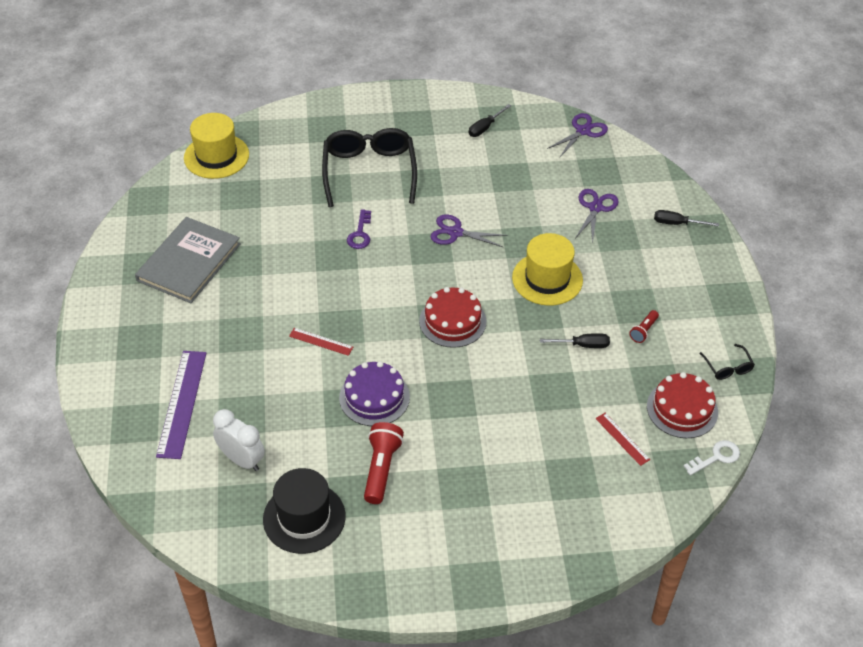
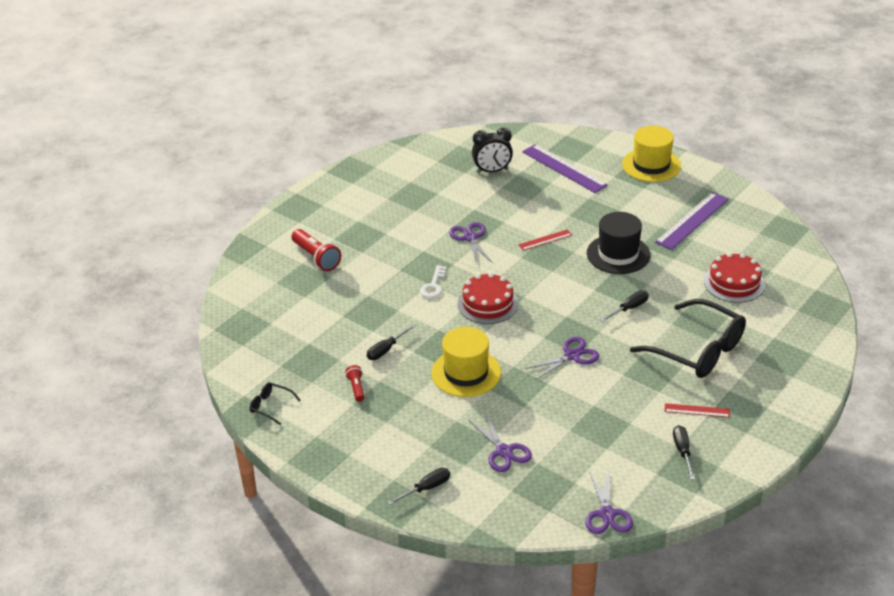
camera: 135 degrees right, 10 degrees down
(189, 262) = (692, 220): grey book -> purple ruler
(216, 156) = (806, 282): yellow hat -> yellow hat (651, 165)
(242, 460) = (492, 171): white clock -> black clock
(304, 518) = (423, 173): black hat -> black hat (618, 254)
(360, 233) = (629, 308): purple key -> black screwdriver
(374, 397) = (470, 238): purple cake -> purple scissors
(381, 469) = (415, 214): red flashlight -> red flashlight (316, 258)
(622, 439) = (296, 317): red ruler -> red ruler (697, 410)
(682, 409) = (275, 359): red cake -> red cake (734, 283)
(716, 457) = (225, 347): white key -> white key (433, 285)

